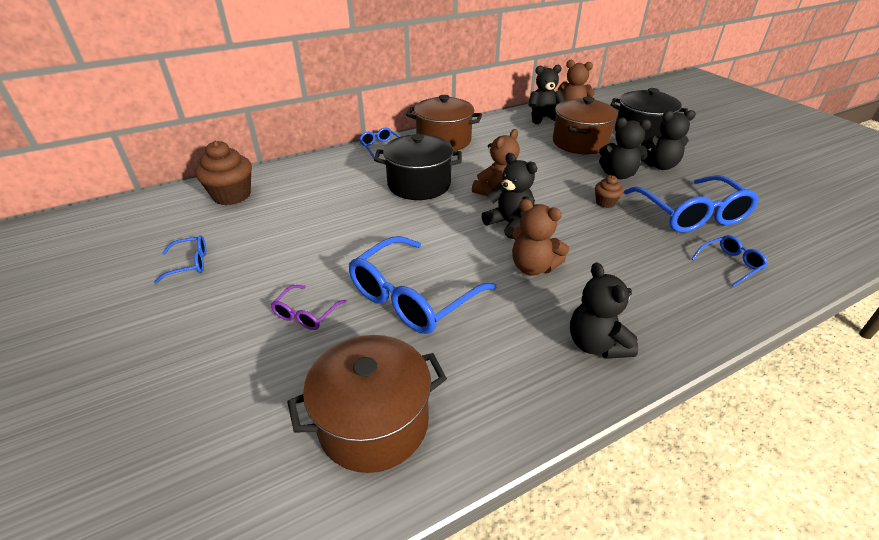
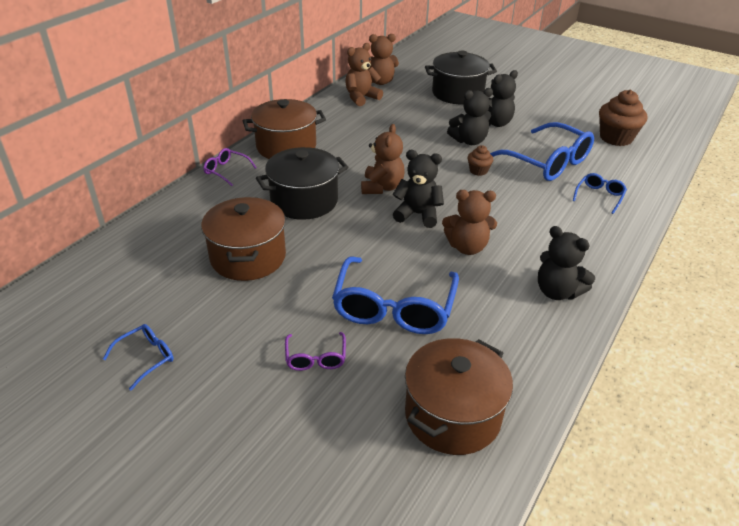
camera: 30 degrees left, 0 degrees up
(232, 195) = (113, 273): brown cupcake -> brown cupcake (616, 138)
(380, 147) = (226, 171): blue glasses -> purple glasses
(543, 118) = (361, 98): black teddy bear -> brown teddy bear
(580, 143) = (414, 117): brown pot -> brown pot (248, 257)

